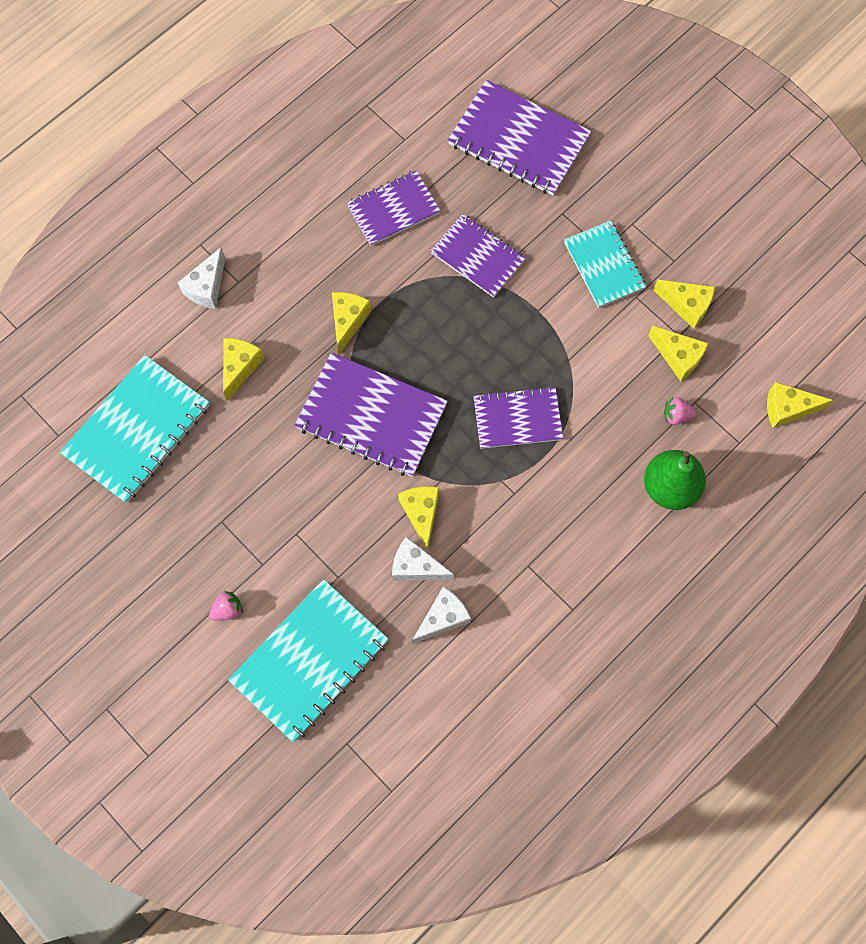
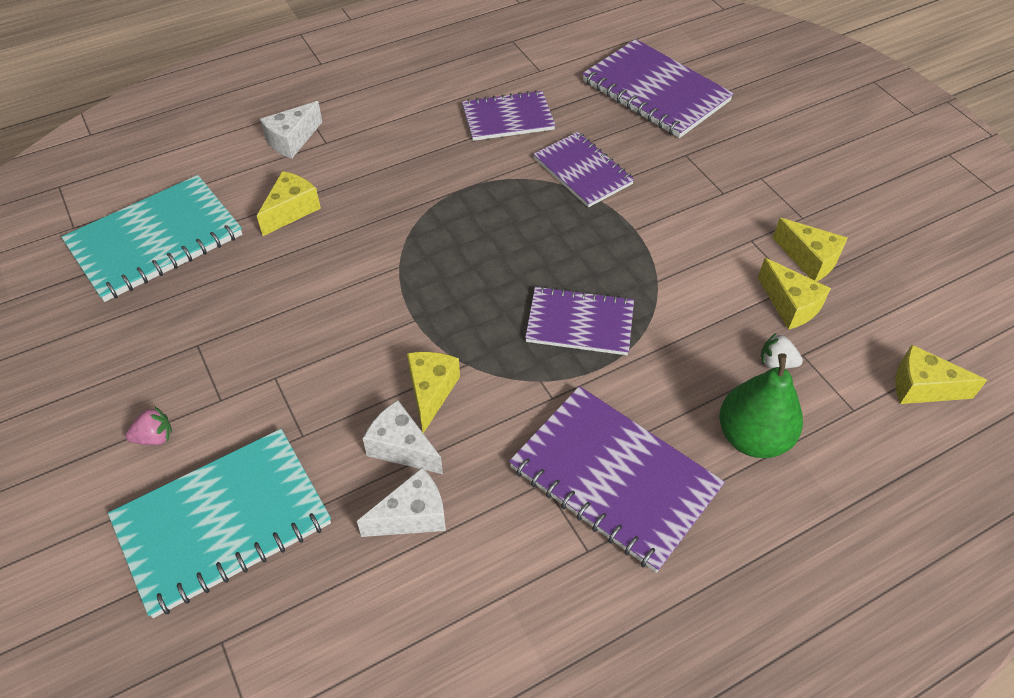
camera: 15 degrees right, 20 degrees down
(348, 321) = (423, 196): yellow cheese -> none
(371, 416) = (412, 284): purple notebook -> purple notebook (614, 478)
(604, 265) = (720, 205): turquoise notebook -> none
(676, 415) = (776, 362): pink strawberry -> white strawberry

